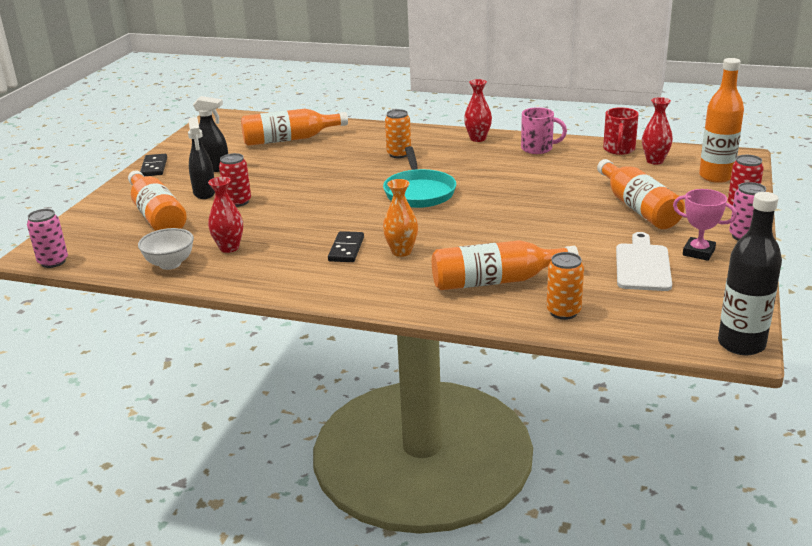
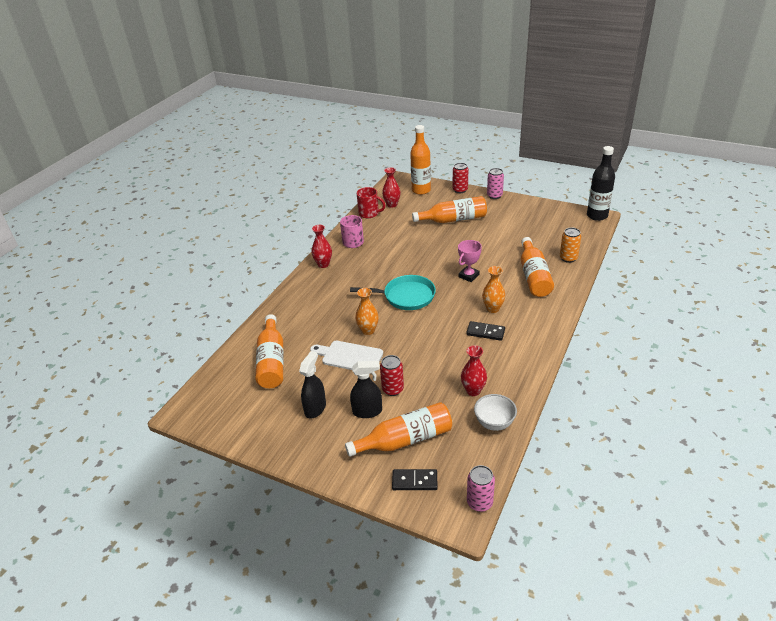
camera: 80 degrees left, 10 degrees up
(154, 167) = (294, 452): black domino -> black domino (414, 481)
(345, 178) = (368, 330): none -> orange vase
(399, 154) = (334, 302): orange can -> none
(642, 265) = (521, 228): white cutting board -> white cutting board (349, 356)
(698, 252) = (509, 211): pink trophy -> pink trophy (469, 276)

